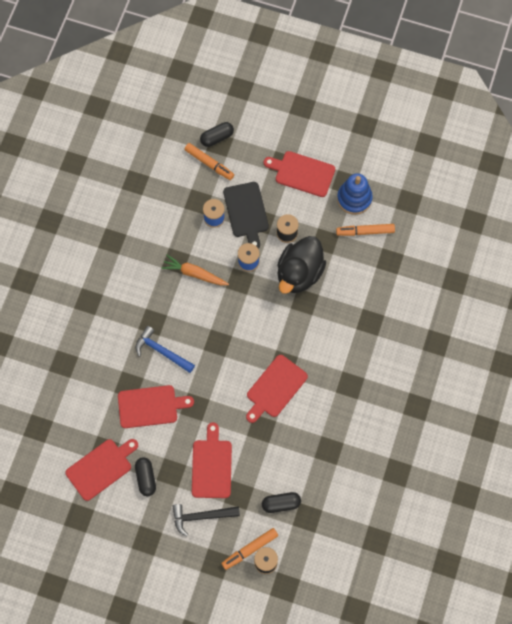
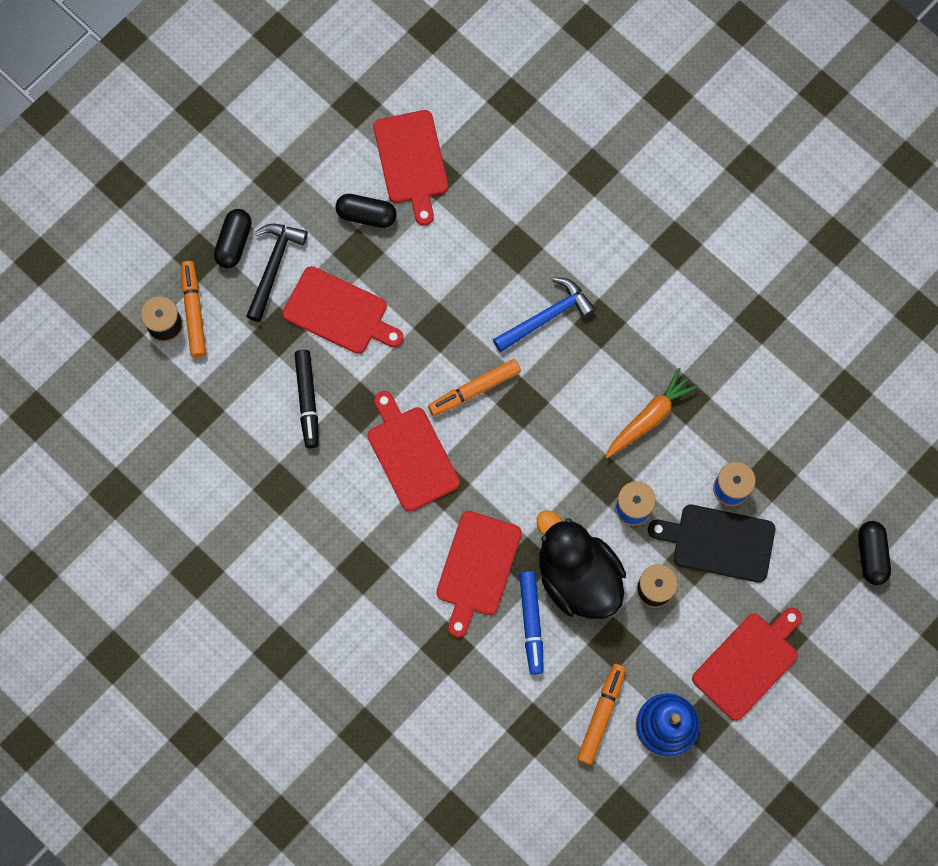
camera: 115 degrees right, 5 degrees up
(150, 406) = (469, 265): red cutting board -> red cutting board (477, 568)
(209, 163) = (830, 522): orange marker -> orange marker (474, 390)
(271, 459) = (307, 400): none -> black marker
(281, 504) = (236, 383): black capsule -> black capsule (234, 242)
(335, 285) = (531, 623): none -> blue marker

